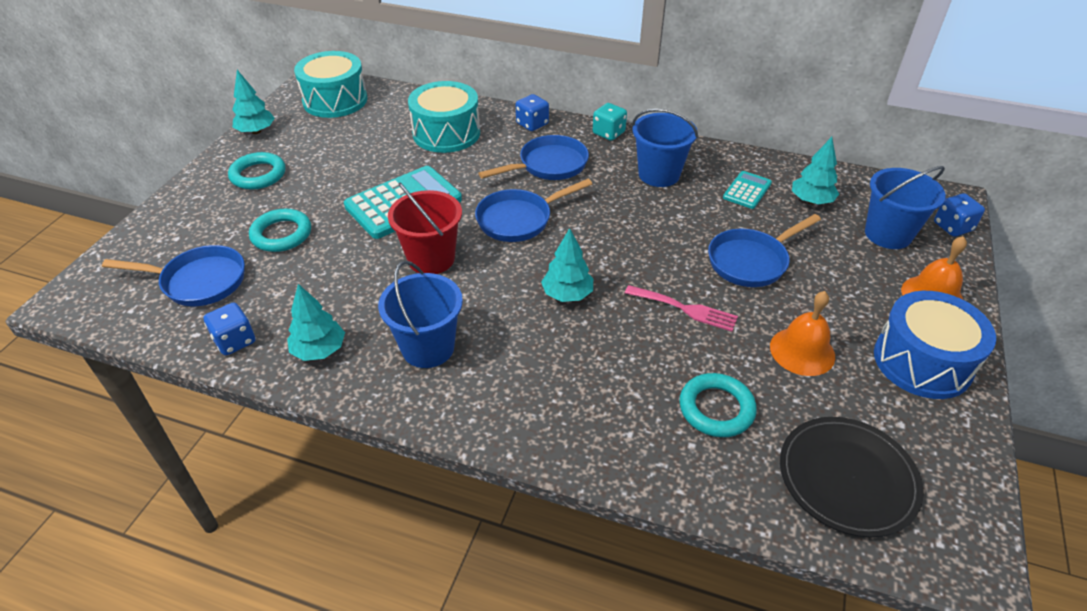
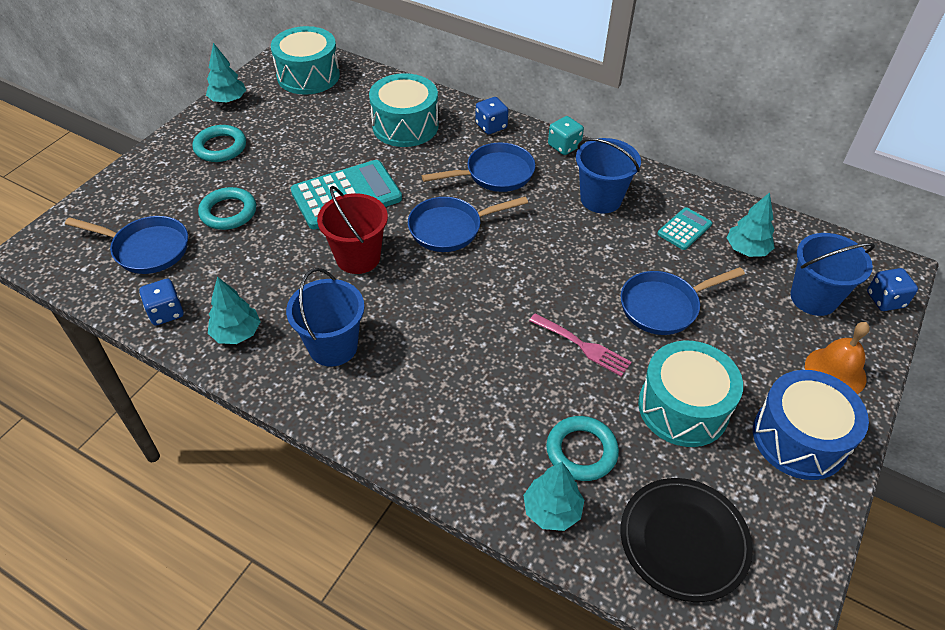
camera: 10 degrees right, 5 degrees up
(567, 294) = (475, 313): turquoise tree -> turquoise tree (552, 510)
(802, 351) = (683, 407): orange bell -> turquoise drum

